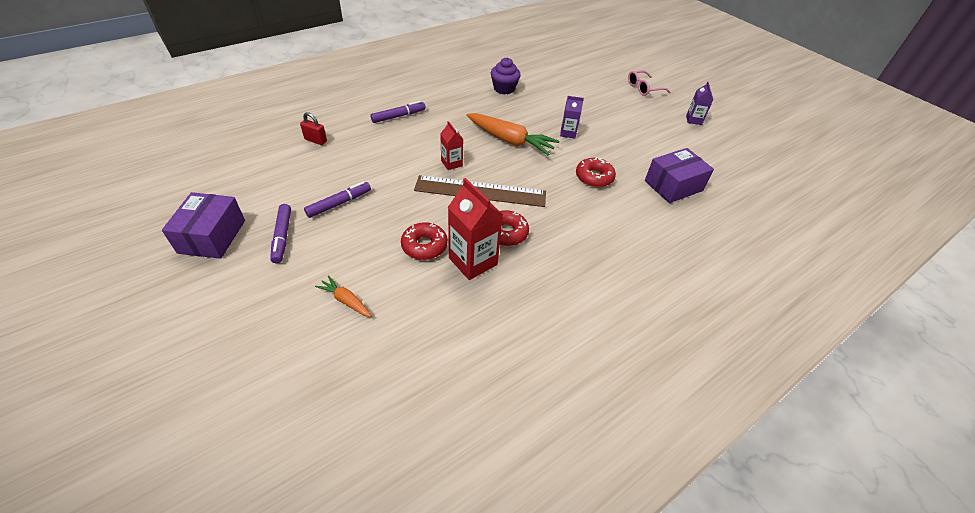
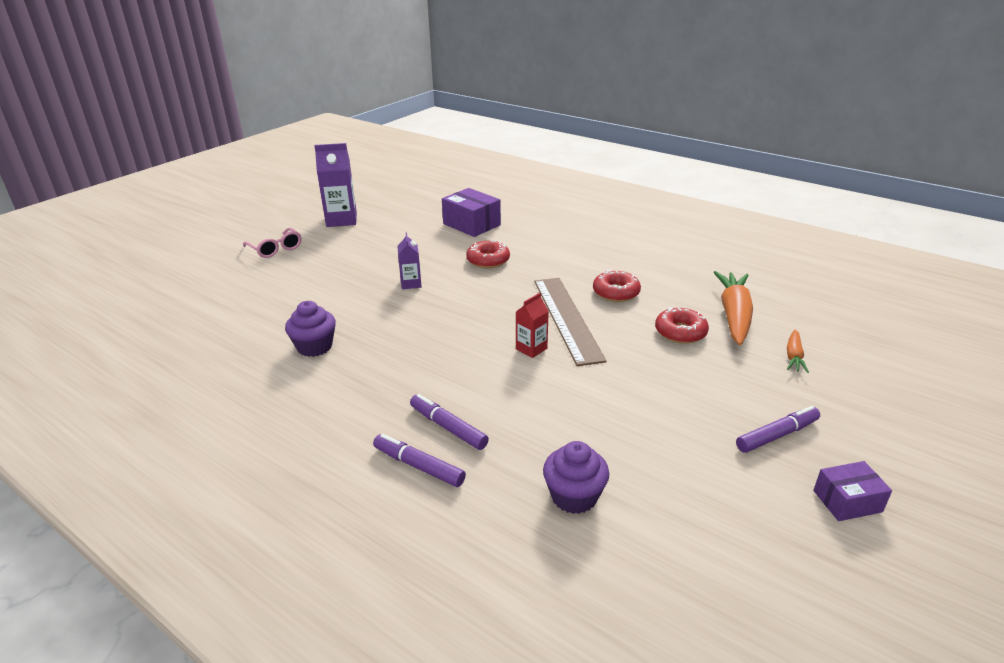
camera: 105 degrees left, 15 degrees down
(212, 236) = (847, 501): purple box -> purple box, size x0.61
(315, 140) = (574, 496): red padlock -> purple cupcake
(339, 203) = (681, 412): purple marker -> purple marker (419, 466)
(473, 261) = (670, 302): red carton -> none
(510, 141) = (452, 318): orange carrot -> orange carrot (734, 315)
(693, 120) = (341, 220): purple carton -> purple carton, size x1.77

